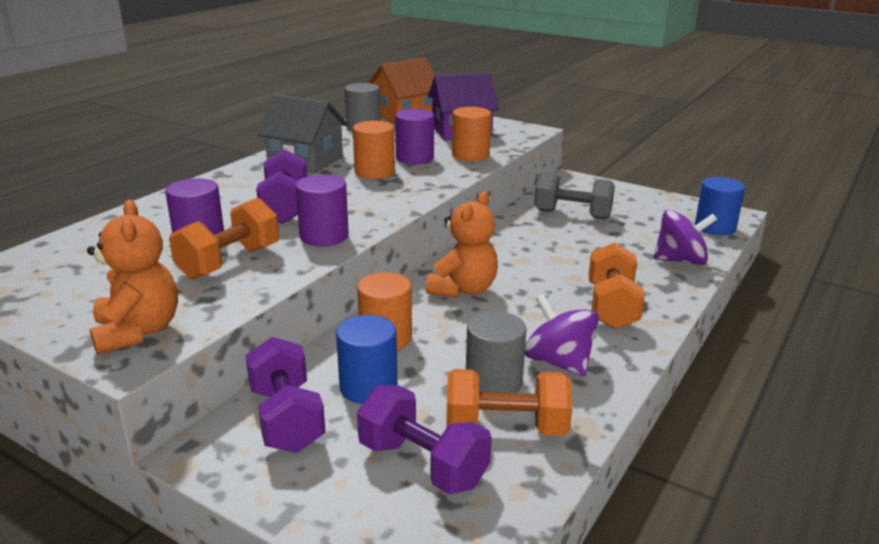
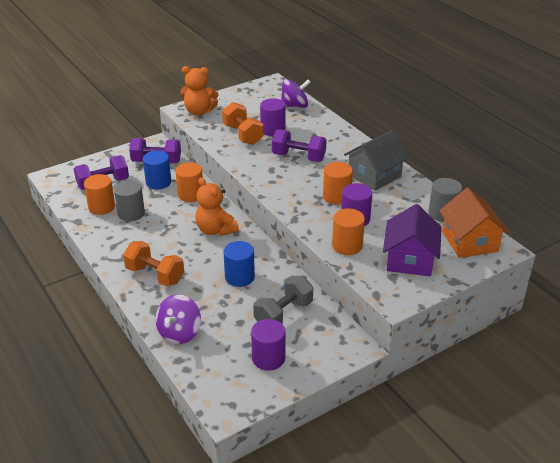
camera: 115 degrees right, 10 degrees up
(324, 236) = (251, 162): purple cylinder -> purple cylinder (268, 358)
(506, 428) = (101, 207): orange dumbbell -> orange cylinder
(558, 362) = (127, 236): purple spinning top -> purple spinning top (295, 106)
(715, 227) = (210, 383): blue cylinder -> blue cylinder (239, 277)

